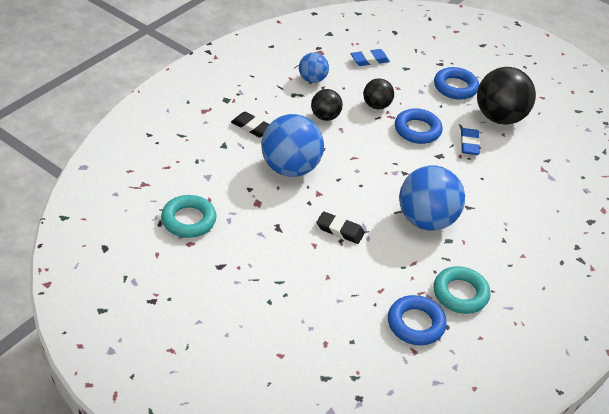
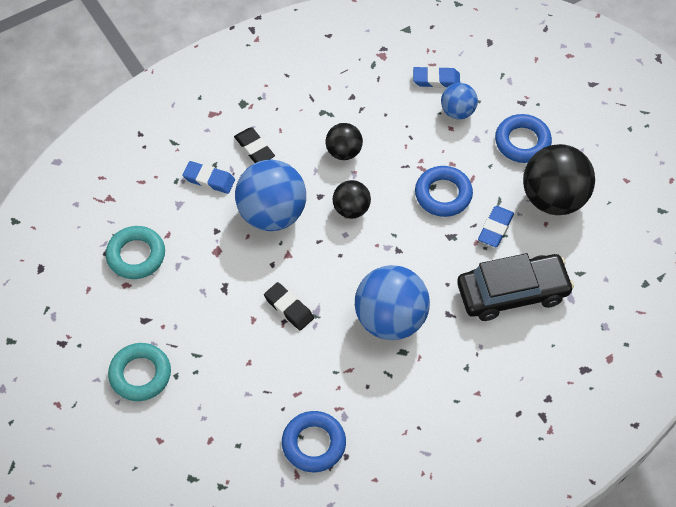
camera: 25 degrees right, 15 degrees up
(225, 155) = (209, 179): none -> blue eraser
(312, 79) = (354, 95): blue ball -> blue ball (457, 111)
(376, 106) = (411, 149): black ball -> black ball (351, 209)
(460, 294) = (380, 421): turquoise ring -> turquoise ring (140, 374)
(507, 183) = (512, 293): none -> black car

